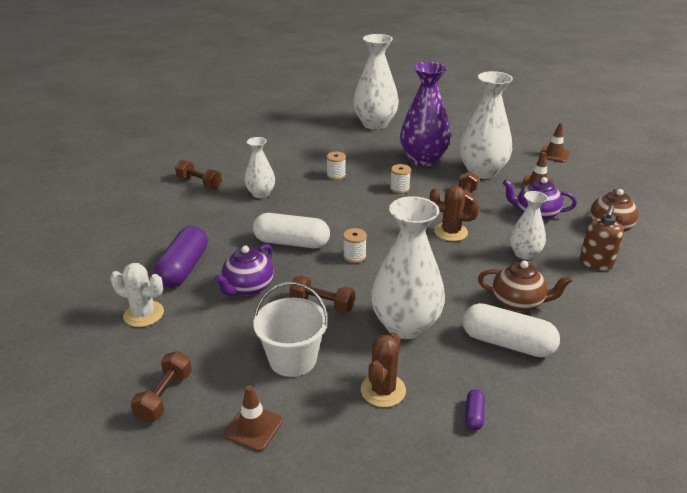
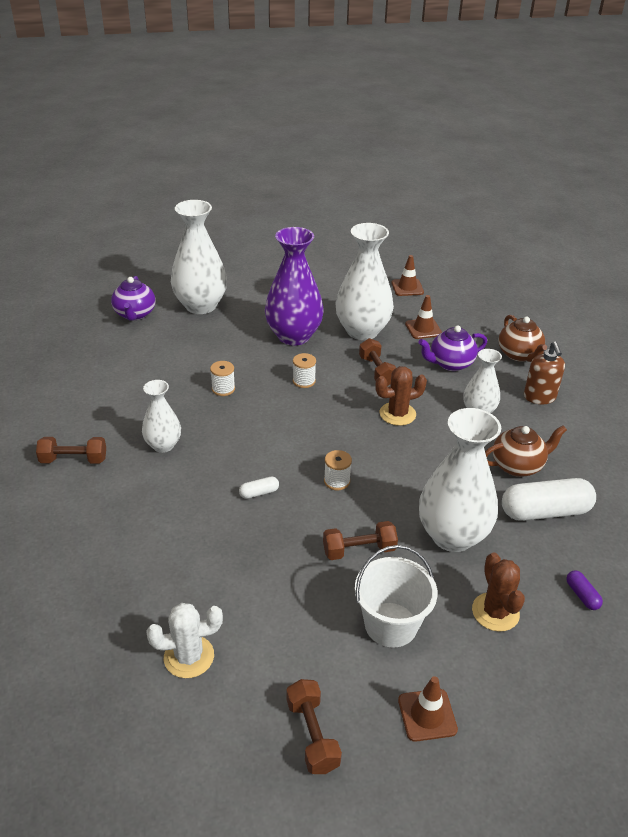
camera: 35 degrees left, 5 degrees up
(184, 268) = (173, 578): purple capsule -> none
(248, 287) = (268, 568): purple teapot -> purple teapot (135, 314)
(291, 242) = (259, 493): white capsule -> white capsule, size x0.44

